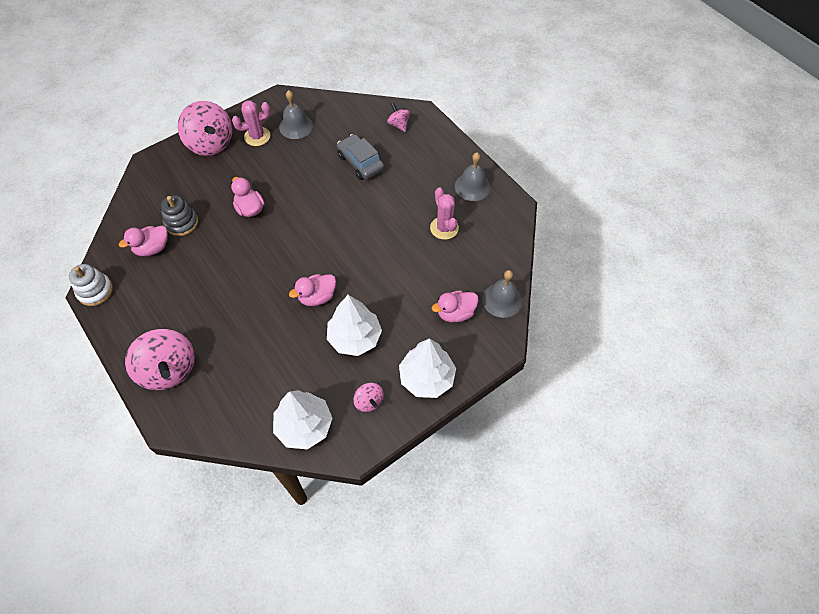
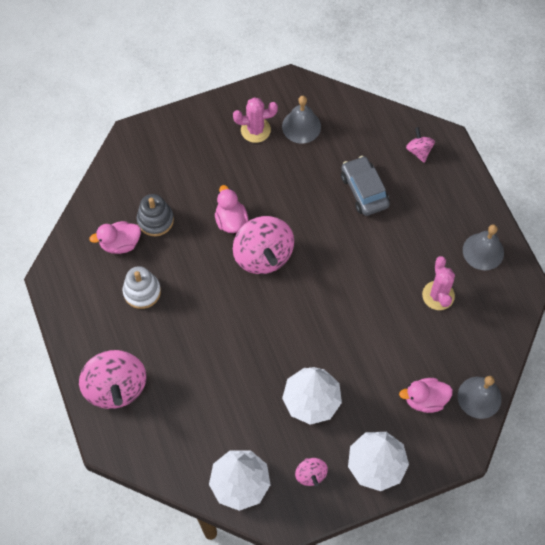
camera: 15 degrees right, 5 degrees up
(95, 291) = (55, 279): white stacking toy -> white stacking toy (142, 291)
(211, 143) = (203, 127): pink spinning top -> pink spinning top (263, 256)
(317, 297) = (282, 344): pink duck -> none

